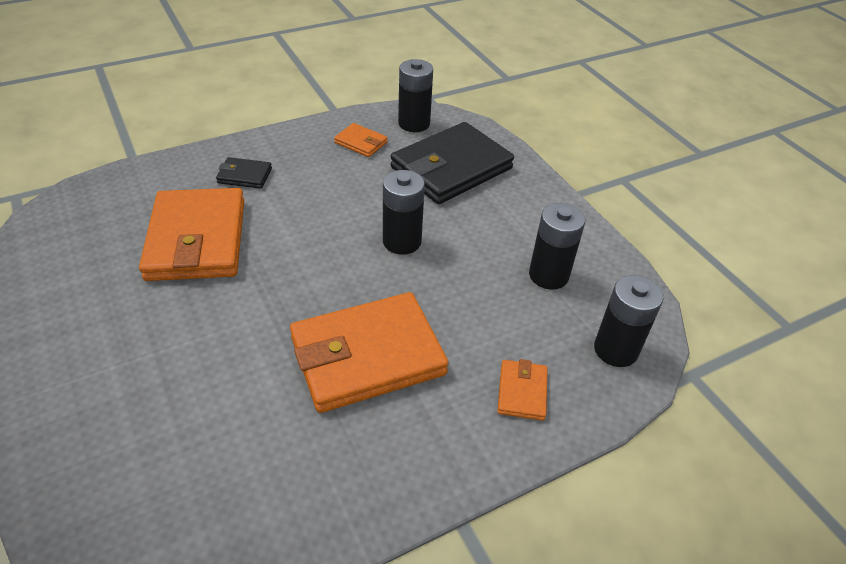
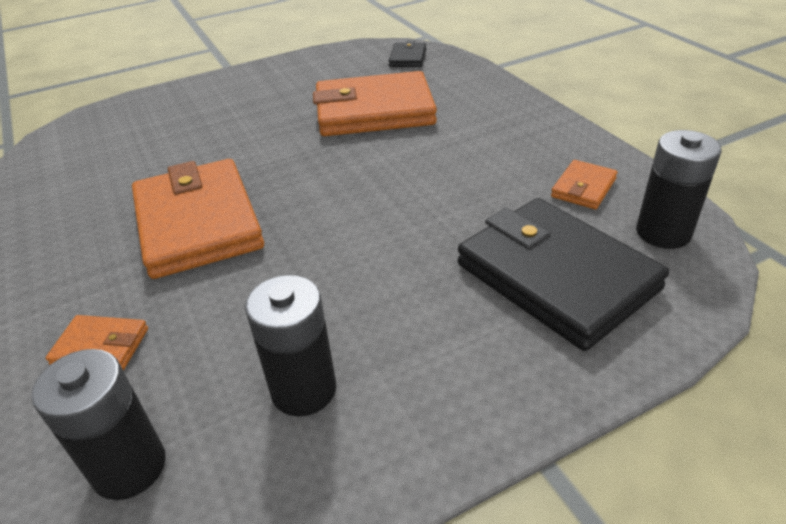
camera: 95 degrees right, 5 degrees down
(244, 176) = (481, 119): black wallet -> black wallet (408, 58)
(402, 241) = (377, 236): black battery -> none

